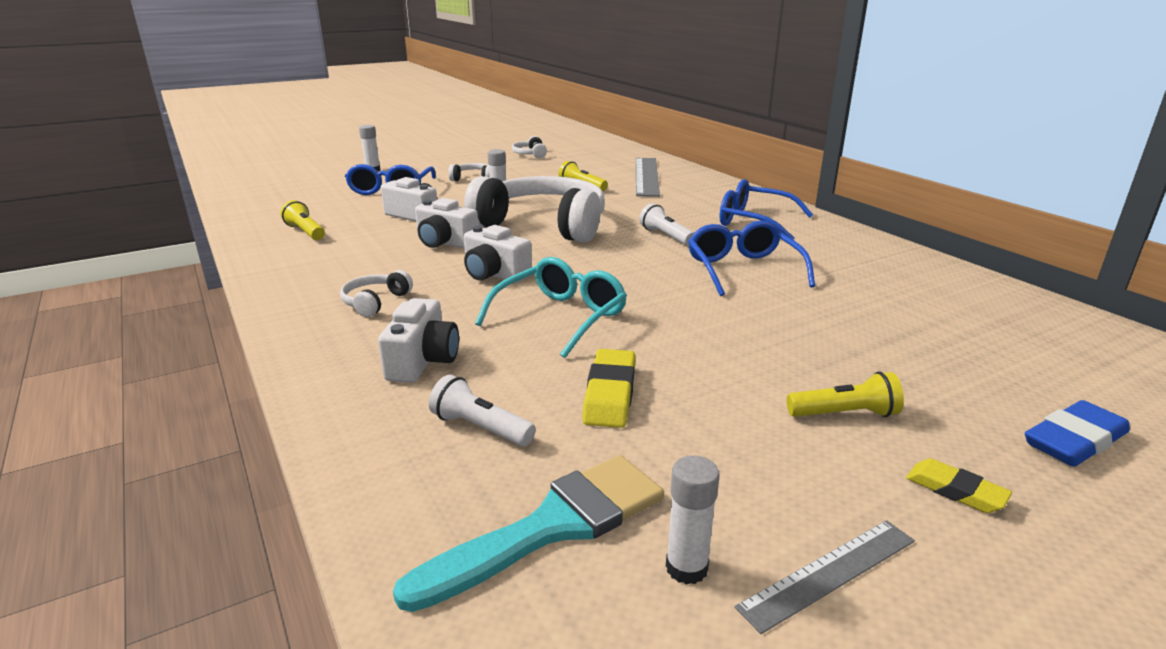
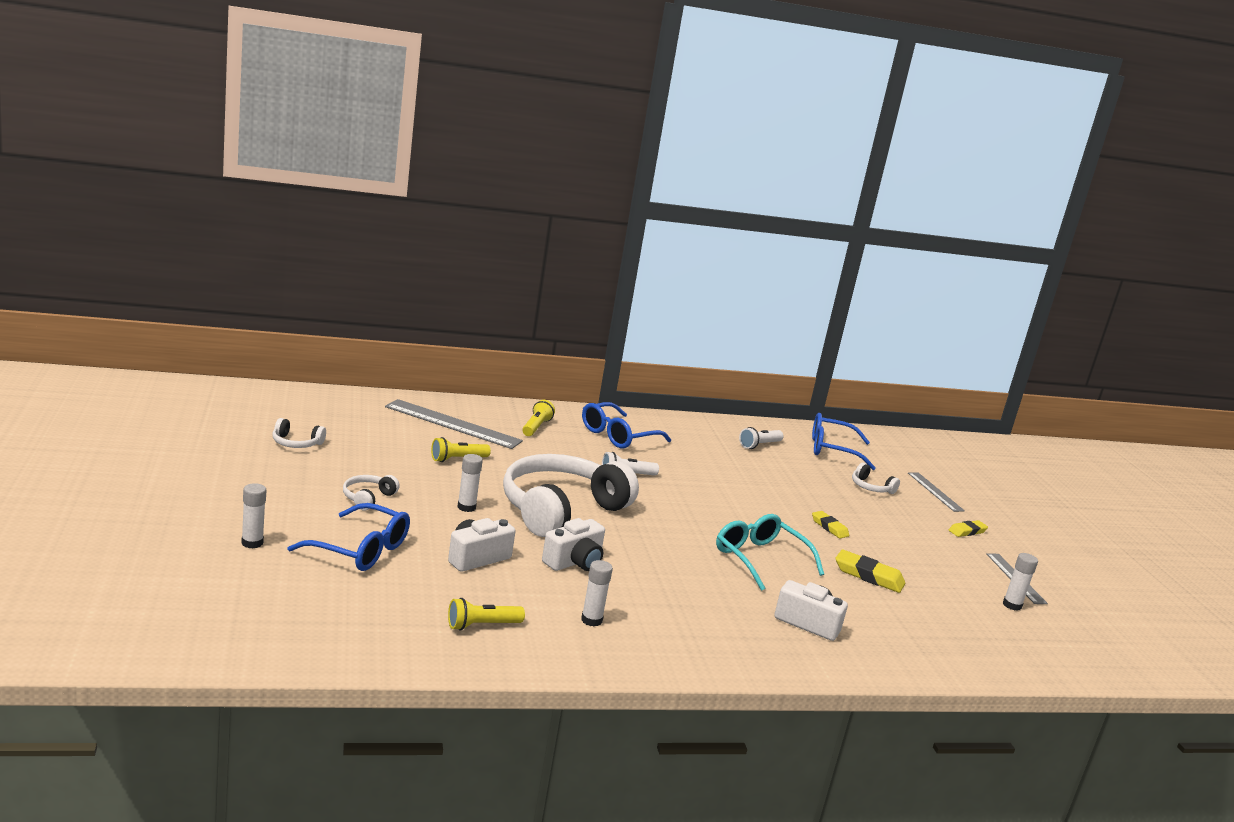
camera: 75 degrees left, 5 degrees down
(342, 262) = (591, 620): none -> white glue stick
(375, 302) = (697, 621): white headphones -> white headphones (871, 487)
(480, 428) = (896, 623): white flashlight -> white flashlight (759, 445)
(494, 274) = (666, 560): white camera -> none
(551, 527) = (984, 627): turquoise brush -> none
(726, 352) = (829, 527): none -> yellow eraser
(743, 270) = (711, 476): blue glasses -> blue glasses (832, 450)
(845, 414) = (903, 526): yellow flashlight -> yellow flashlight (536, 427)
(1074, 441) = (935, 491): blue eraser -> grey ruler

